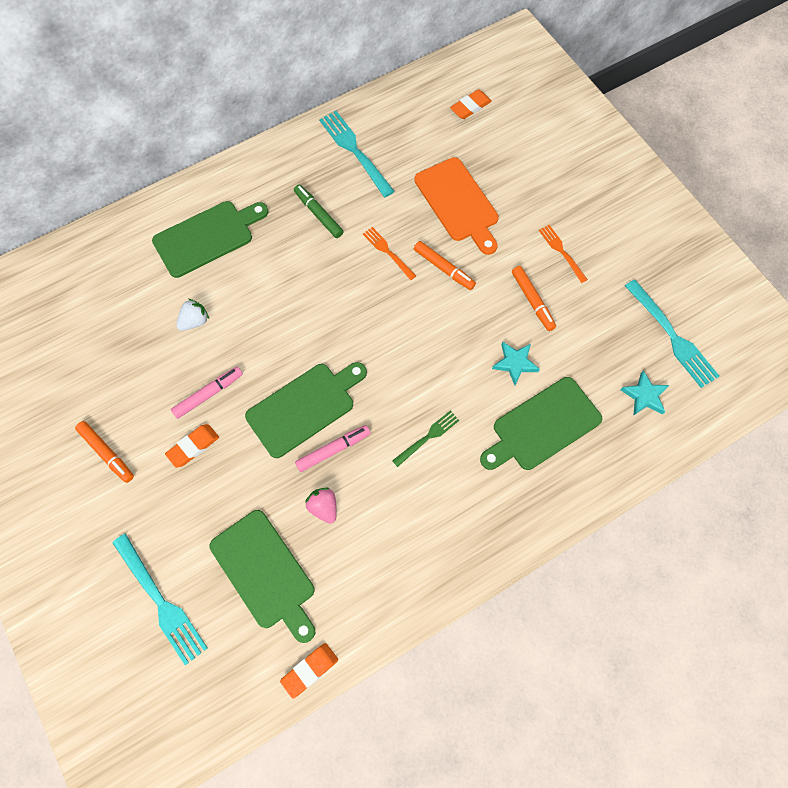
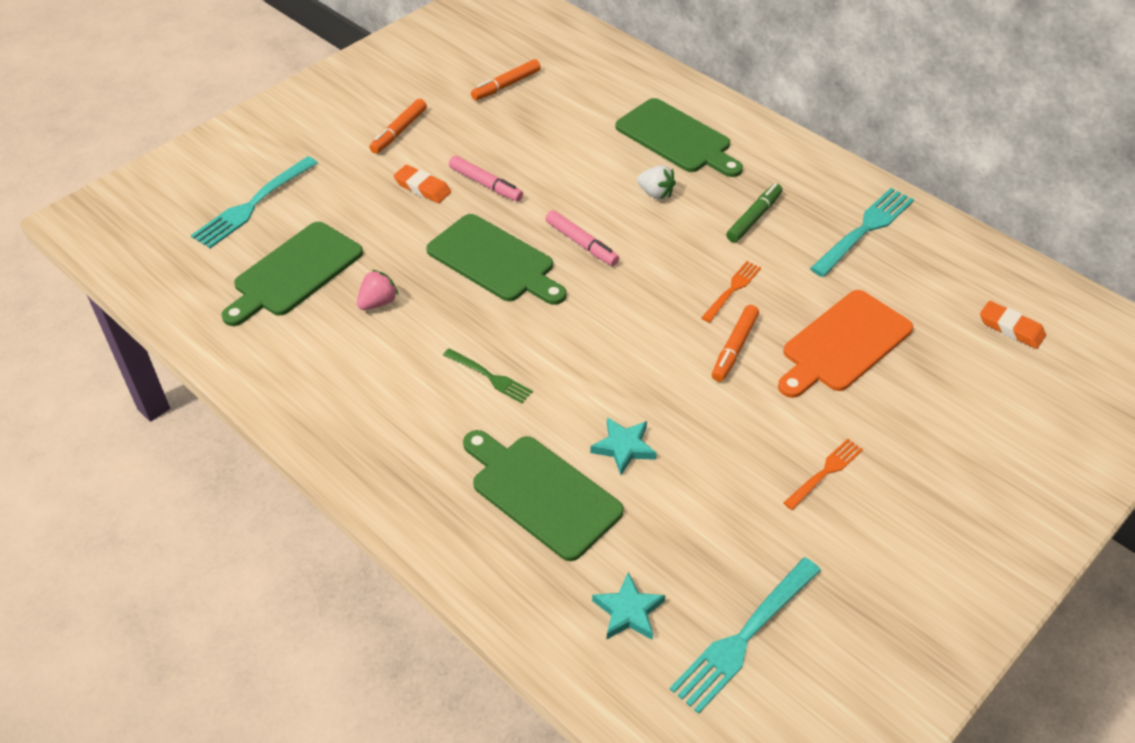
camera: 75 degrees right, 20 degrees down
(195, 321) = (568, 154): white strawberry -> white strawberry (655, 193)
(310, 670) = (193, 330): orange eraser -> none
(333, 450) = (449, 296): pink marker -> pink marker (581, 243)
(532, 301) = (728, 451): orange marker -> orange marker (506, 85)

